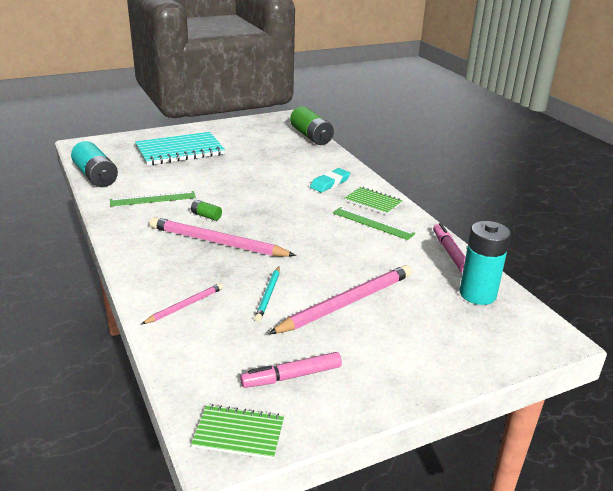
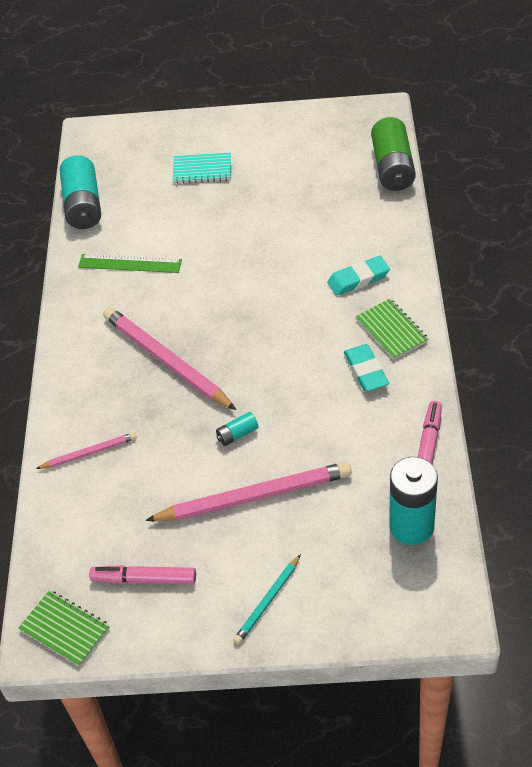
camera: 30 degrees right, 20 degrees up
(180, 151) = (202, 170): turquoise notebook -> turquoise notebook, size x0.55
(206, 216) = (175, 310): green battery -> none
(268, 295) = (179, 461): turquoise pencil -> turquoise pencil (267, 601)
(305, 271) = (237, 434): none -> turquoise battery
(372, 223) = (366, 371): green ruler -> turquoise eraser

